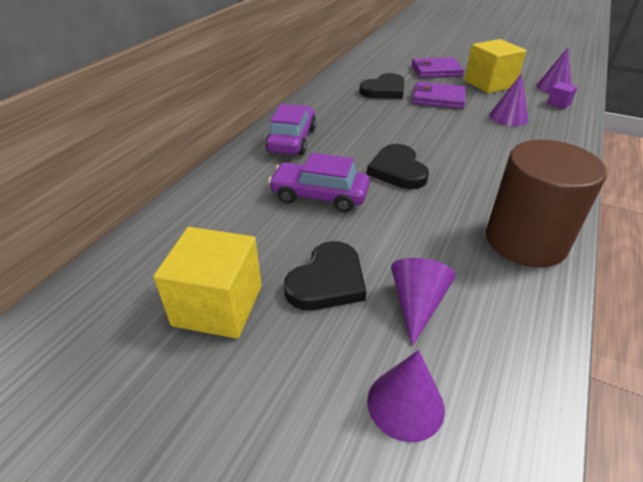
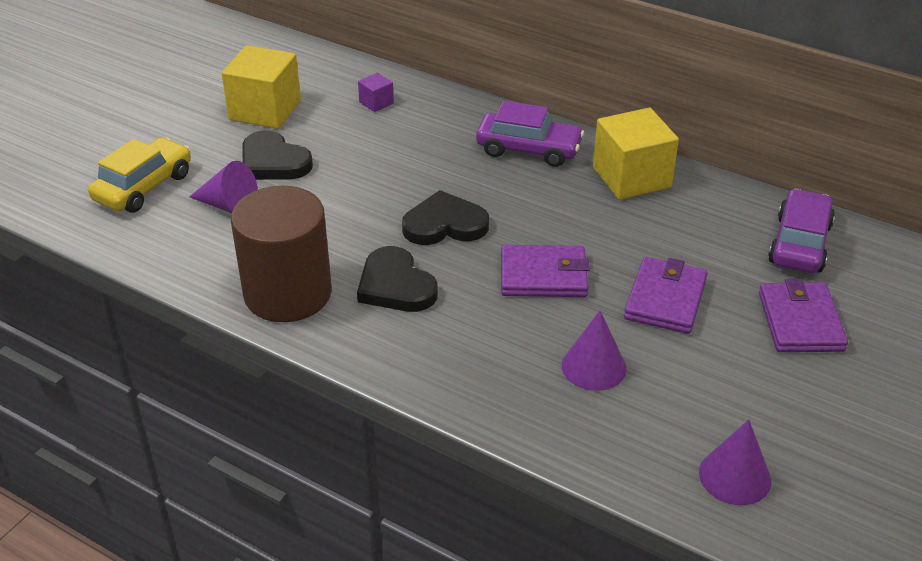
camera: 95 degrees right, 0 degrees up
(319, 196) = (402, 164): purple car -> purple car (799, 244)
(384, 90) = (696, 244): black heart -> black heart (395, 285)
(405, 404) = (144, 187): purple cone -> yellow car
(437, 132) = (543, 276): none -> purple wallet
(489, 84) = (742, 382): yellow cube -> yellow cube (631, 177)
(558, 104) = (652, 454): purple cube -> purple cube (376, 103)

